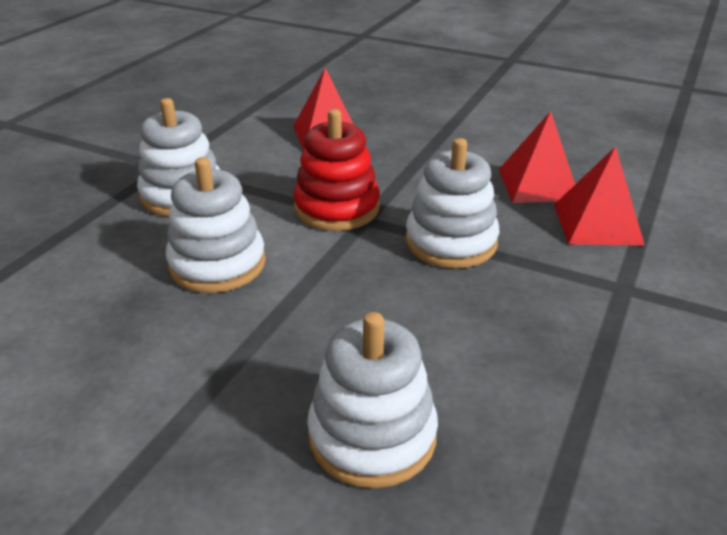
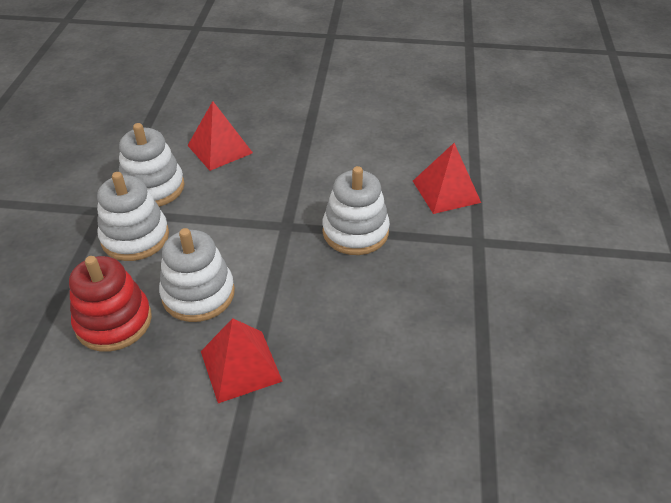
camera: 20 degrees left, 10 degrees up
(337, 208) = (261, 221): red stacking toy -> red stacking toy (114, 321)
(372, 436) = (366, 395): white stacking toy -> white stacking toy (153, 187)
(538, 184) = (395, 164): red pyramid -> red pyramid (240, 366)

